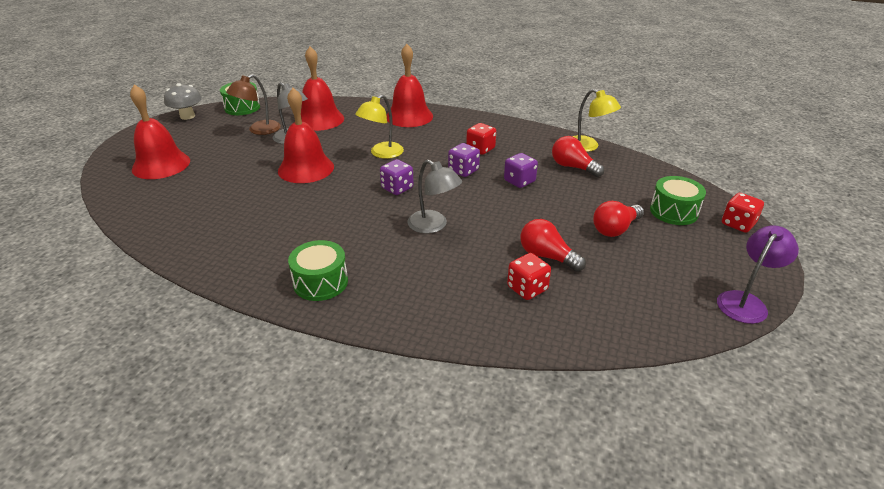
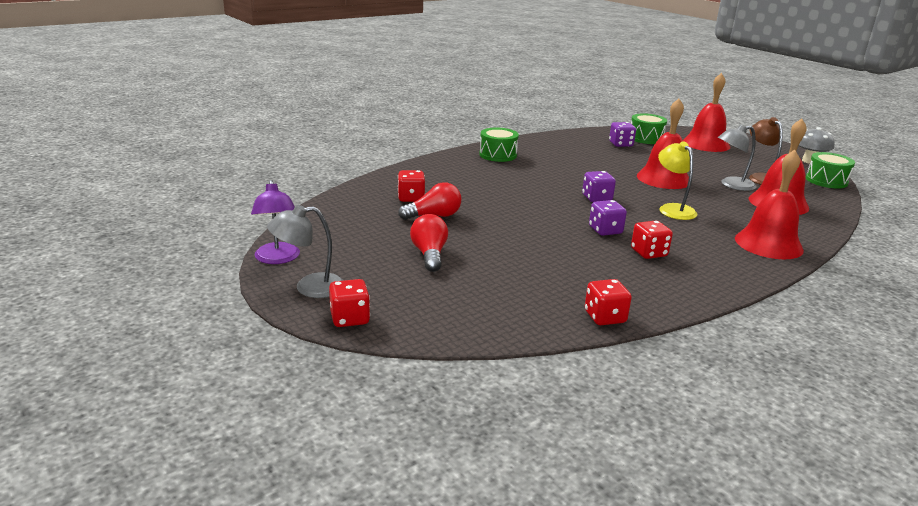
camera: 120 degrees right, 10 degrees down
(433, 226) = (523, 195): grey lamp -> grey lamp (309, 287)
(519, 181) = (559, 247): purple dice -> purple dice (620, 144)
(573, 167) = (561, 285): red light bulb -> none
(588, 147) = (604, 317): yellow lamp -> red dice
(673, 211) = (415, 296): green drum -> green drum (646, 138)

